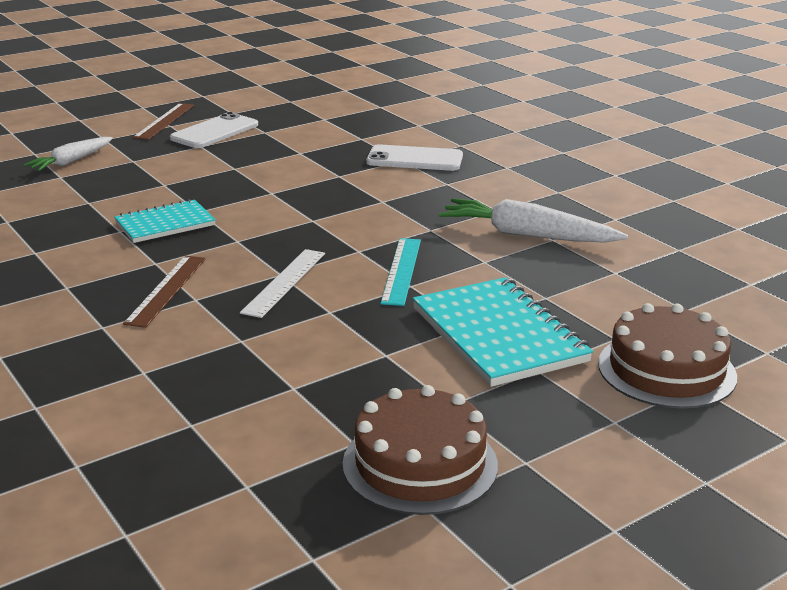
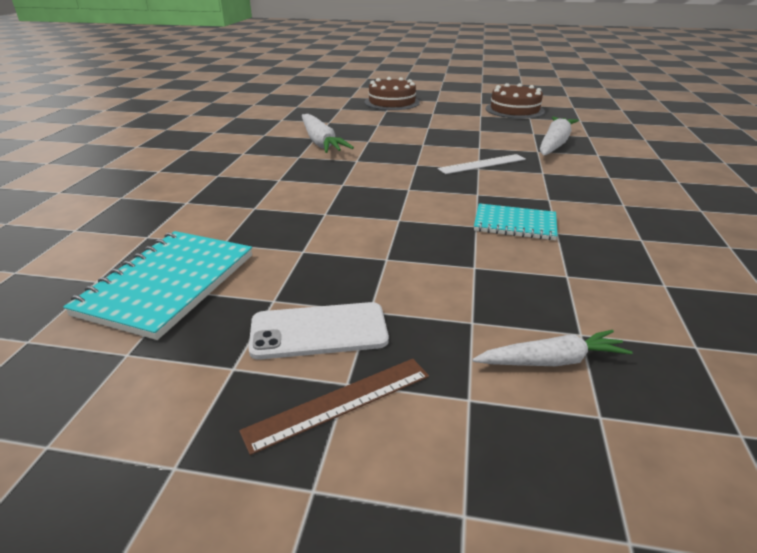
camera: 135 degrees left, 5 degrees up
(166, 290) = (555, 181): brown ruler -> none
(230, 369) = (554, 144): none -> white carrot
(401, 270) = (414, 150): turquoise ruler -> none
(414, 159) = (246, 204): white phone -> none
(498, 335) = (424, 122): turquoise notebook -> turquoise notebook (168, 284)

